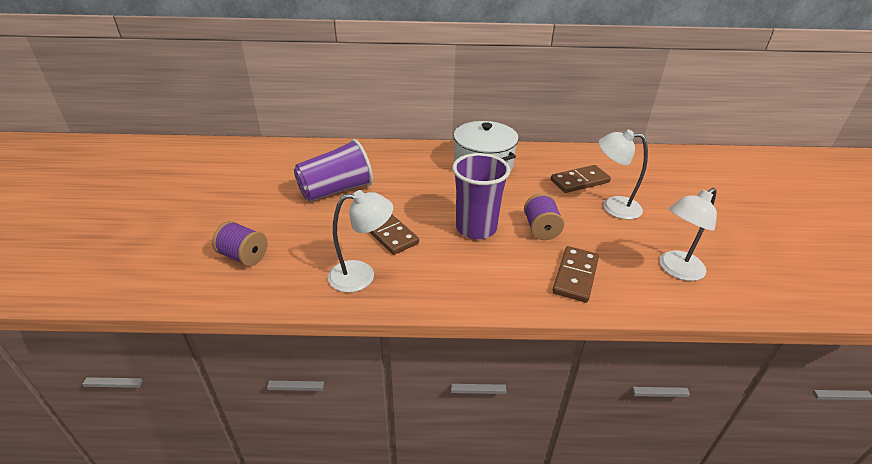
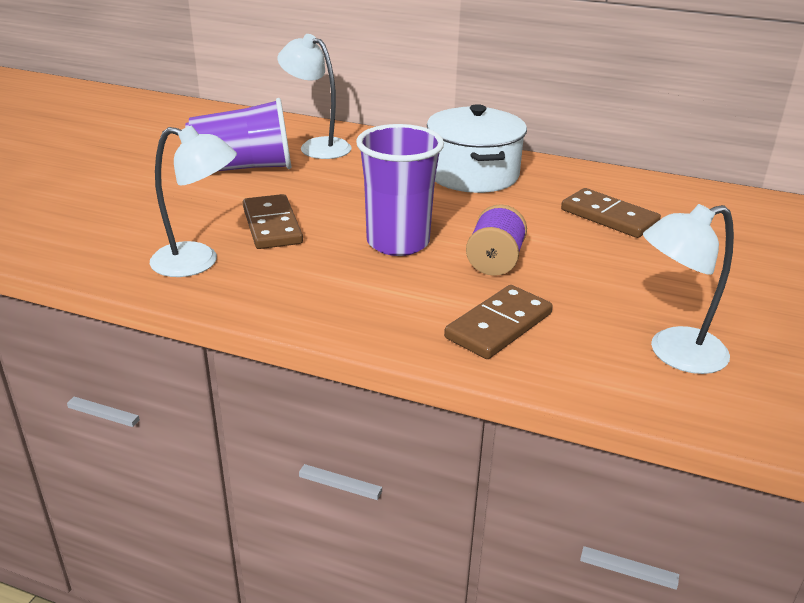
camera: 20 degrees right, 5 degrees down
(244, 256) = (74, 214): purple spool -> none
(579, 181) = (609, 217): brown domino -> brown domino turned 45 degrees clockwise
(613, 206) = (637, 256): white lamp -> white lamp (317, 146)

